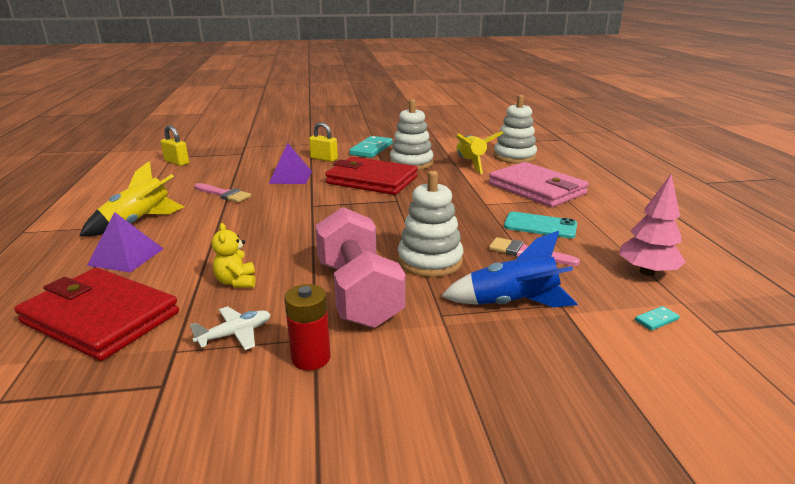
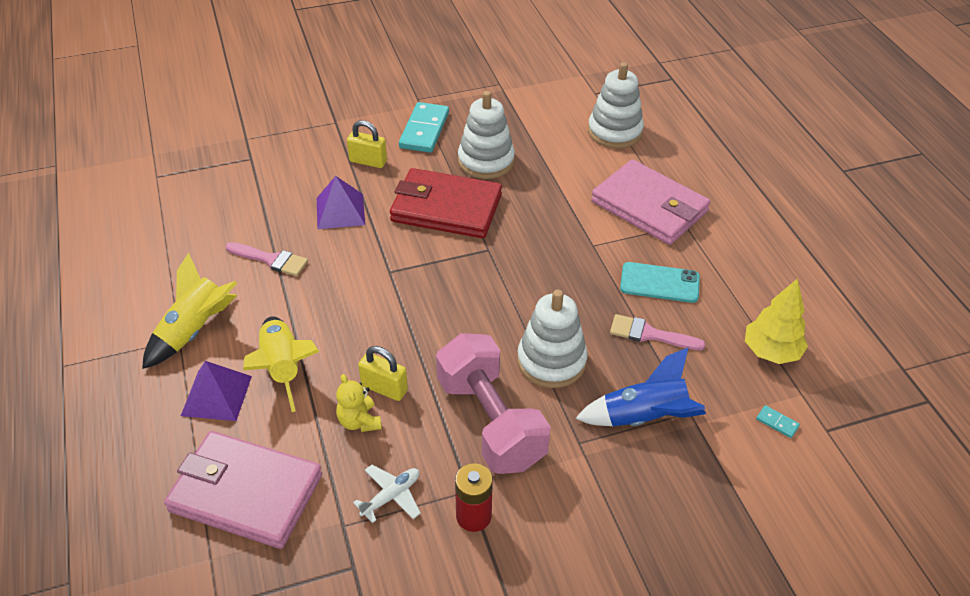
camera: 10 degrees left, 20 degrees up
(100, 318) = (246, 493): red wallet -> pink wallet
(177, 162) = (171, 190): yellow padlock -> yellow padlock (384, 388)
(470, 163) = (561, 154): yellow rocket -> yellow rocket (283, 368)
(646, 272) = (771, 352): pink tree -> yellow tree
(656, 320) = (777, 422): turquoise domino -> turquoise domino turned 75 degrees clockwise

